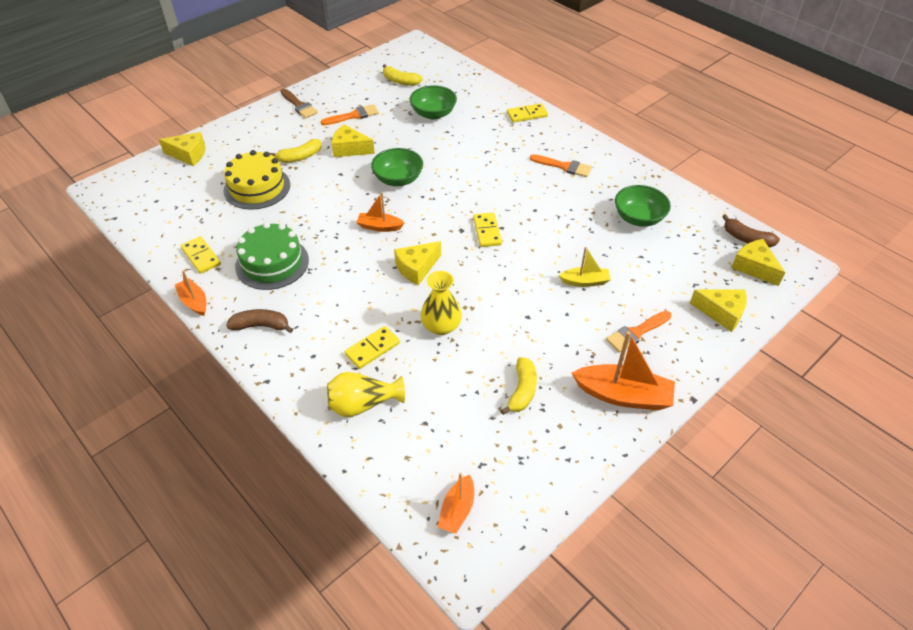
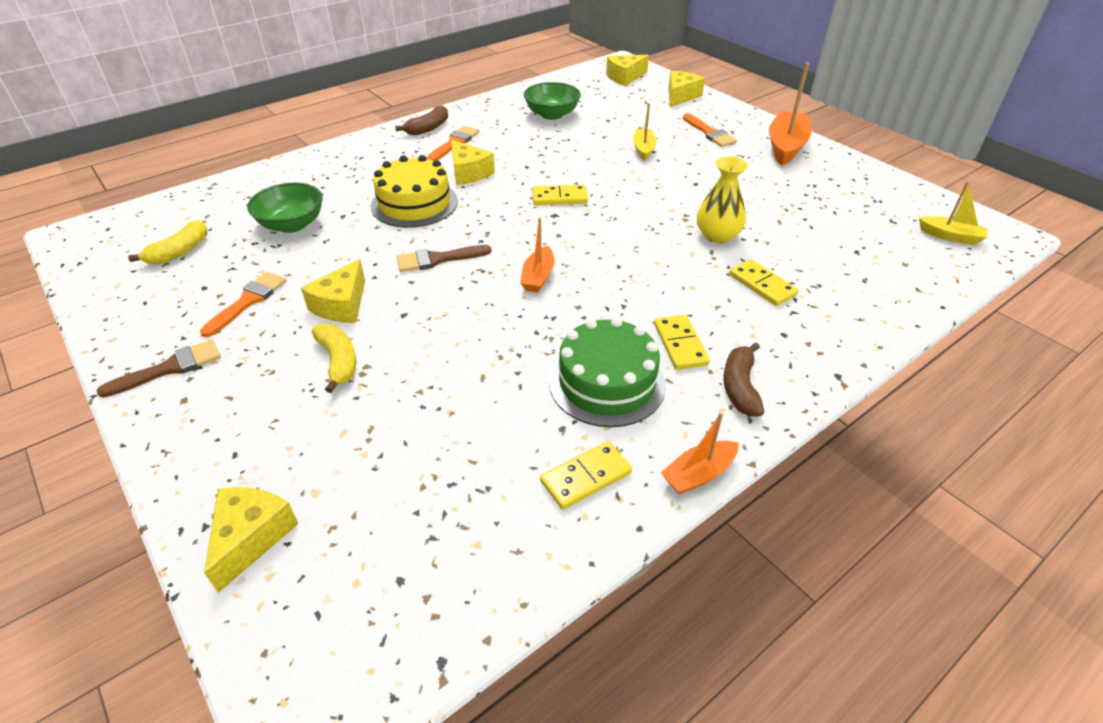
camera: 85 degrees left, 5 degrees down
(257, 187) = (407, 413): yellow cake -> yellow cake (414, 203)
(353, 116) = (248, 301): orange brush -> orange brush turned 45 degrees clockwise
(363, 404) = (848, 293): yellow vase -> none
(398, 179) = (437, 259): green bowl -> brown brush
(416, 268) = (621, 249): yellow cheese -> yellow cheese (468, 173)
(457, 510) = (950, 236): orange boat -> yellow boat
(522, 391) = (795, 193): yellow banana -> none
(527, 115) = (338, 157): yellow domino -> yellow domino (680, 344)
(746, 239) = (588, 75): brown banana -> brown banana (428, 128)

